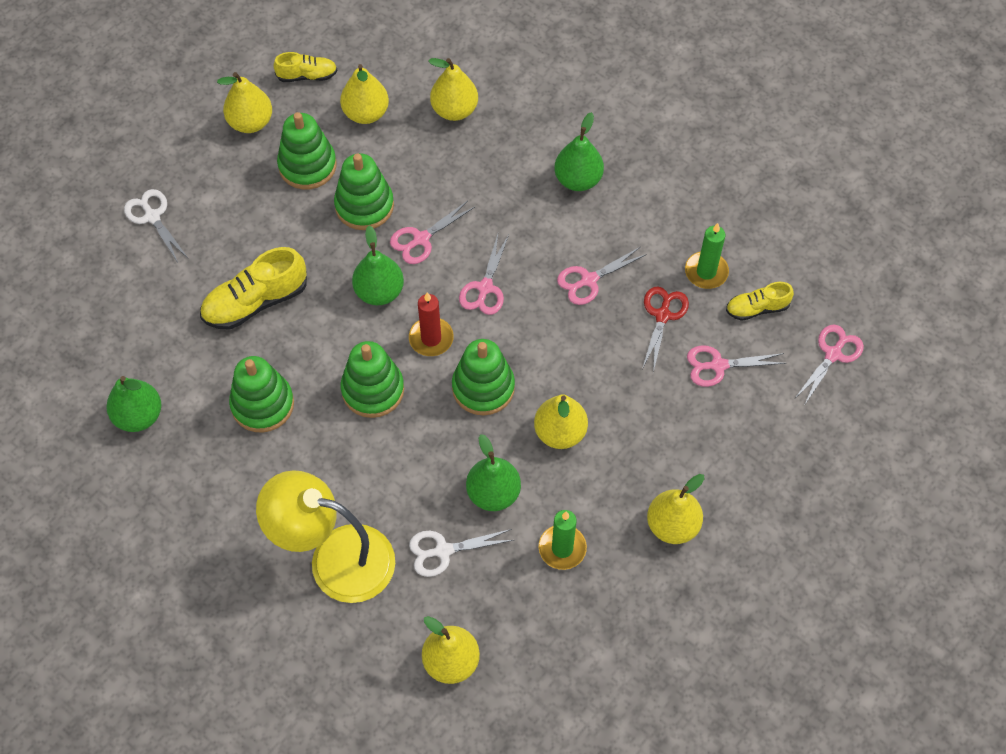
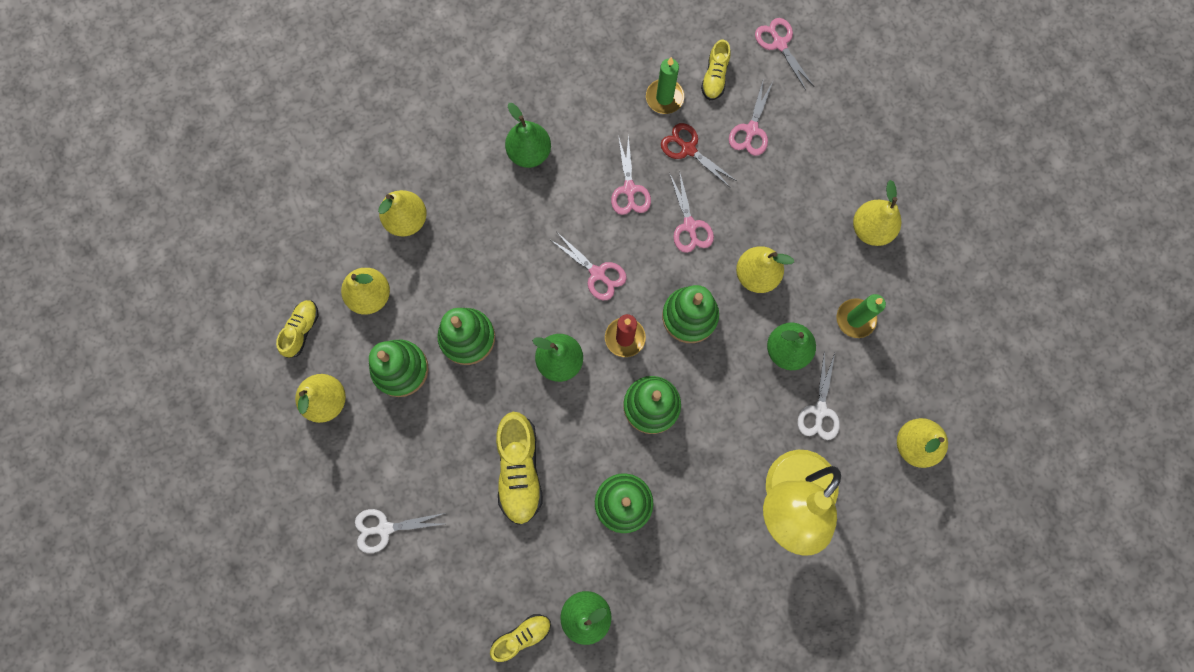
camera: 65 degrees left, 15 degrees up
(97, 369) = (522, 636): none -> yellow shoe
(421, 239) = (525, 304): pink scissors -> pink scissors (690, 226)

